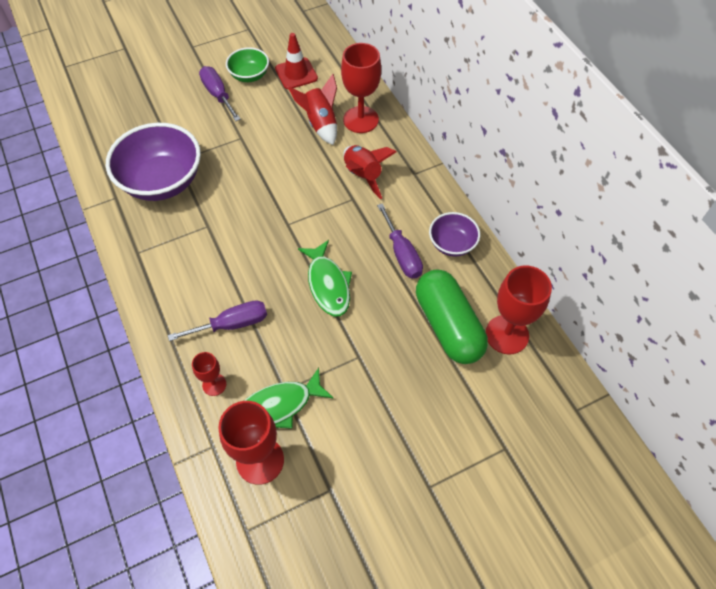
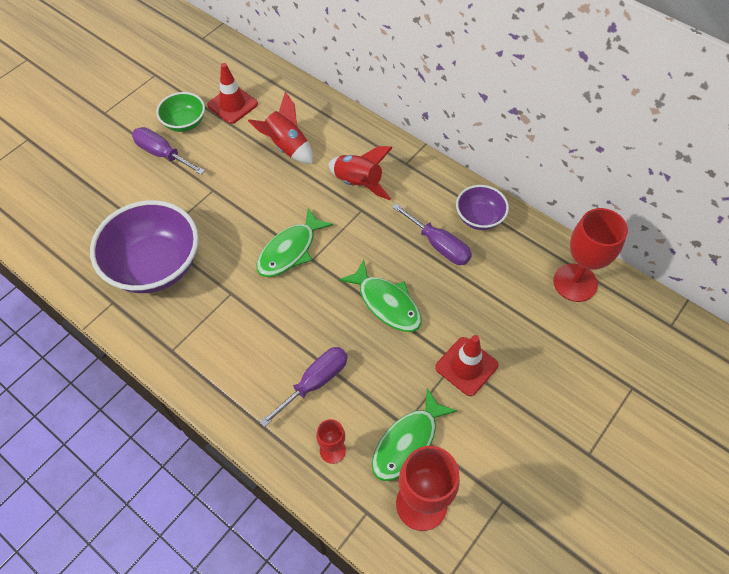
camera: 25 degrees left, 0 degrees up
(274, 210) = (290, 250): none -> green fish
(360, 119) = (324, 129): red goblet -> none
(365, 365) = (466, 366): none -> red traffic cone
(448, 326) = (519, 296): green capsule -> none

